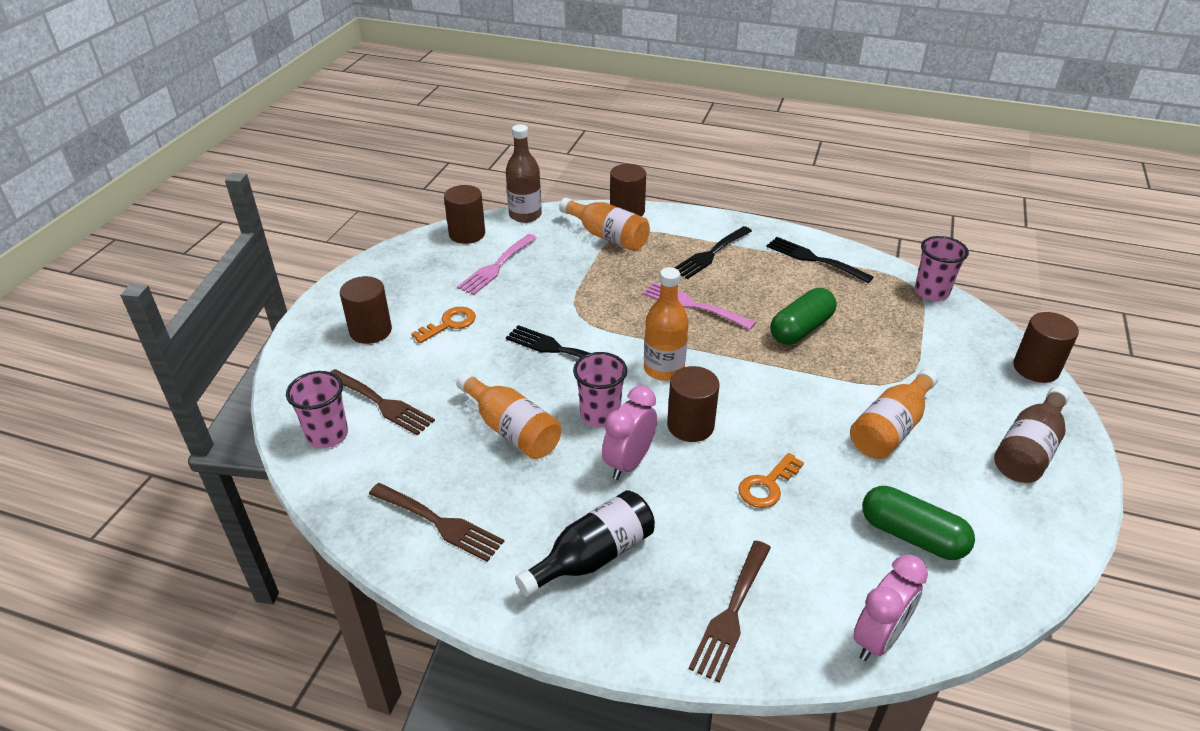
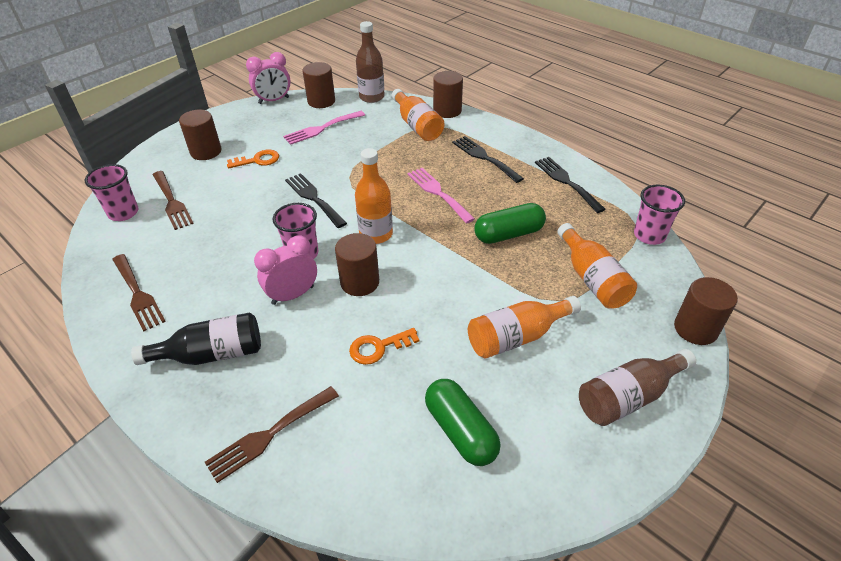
camera: 25 degrees right, 5 degrees up
(511, 429) = (235, 245): orange bottle -> orange bottle (592, 279)
(710, 254) = (484, 157): black fork -> black fork turned 75 degrees clockwise
(878, 638) = (362, 502): pink clock -> pink clock (274, 100)

